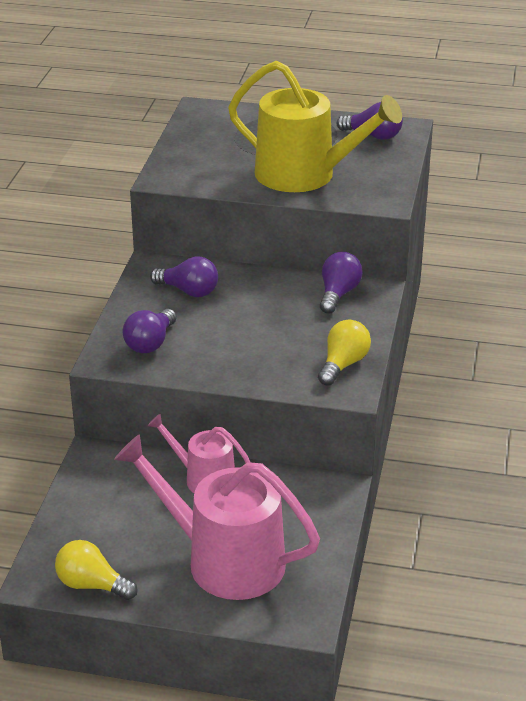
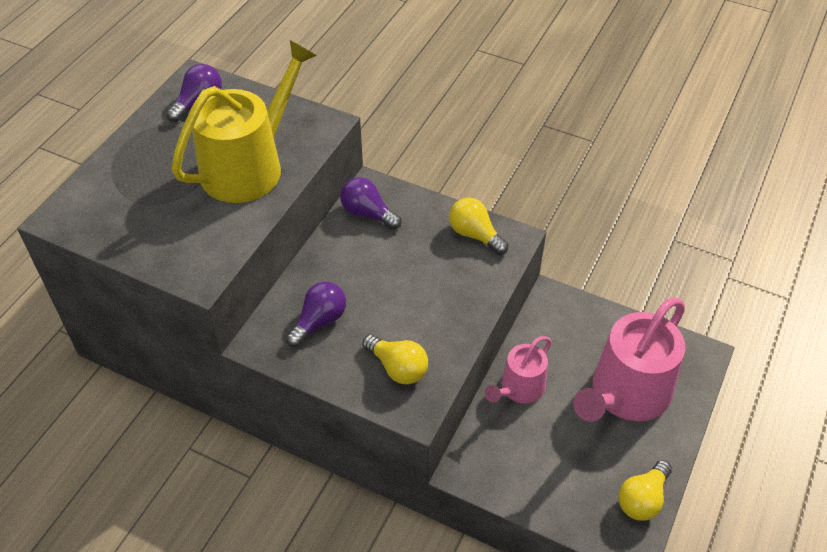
camera: 75 degrees left, 15 degrees up
(150, 343) = (398, 368): purple light bulb -> yellow light bulb

